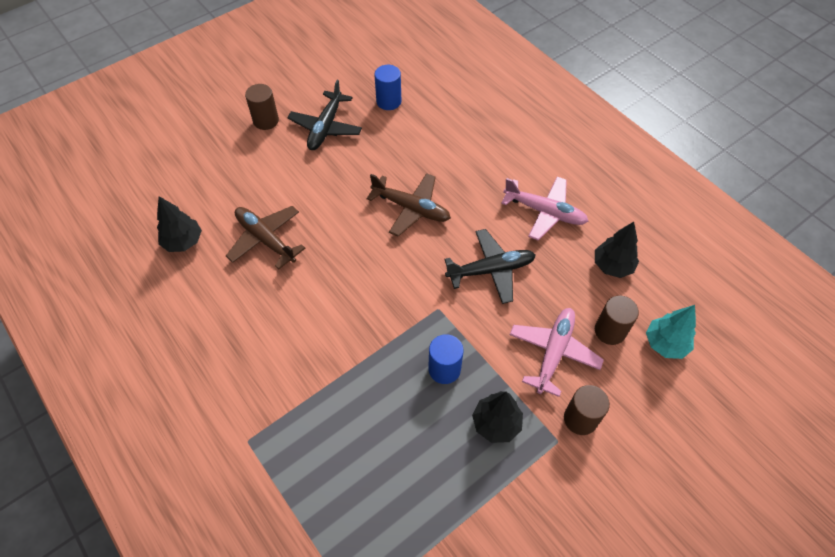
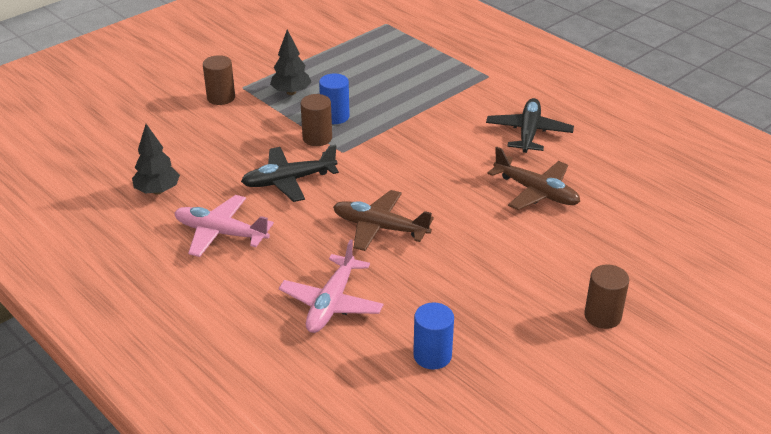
camera: 175 degrees right, 20 degrees down
(183, 242) = (624, 185): black tree -> none
(326, 127) = (513, 312): black plane -> black plane (528, 132)
(553, 352) = (235, 130): pink plane -> pink plane (331, 303)
(610, 331) = (178, 146): brown cylinder -> brown cylinder (317, 138)
(665, 344) = (128, 140): turquoise tree -> none

